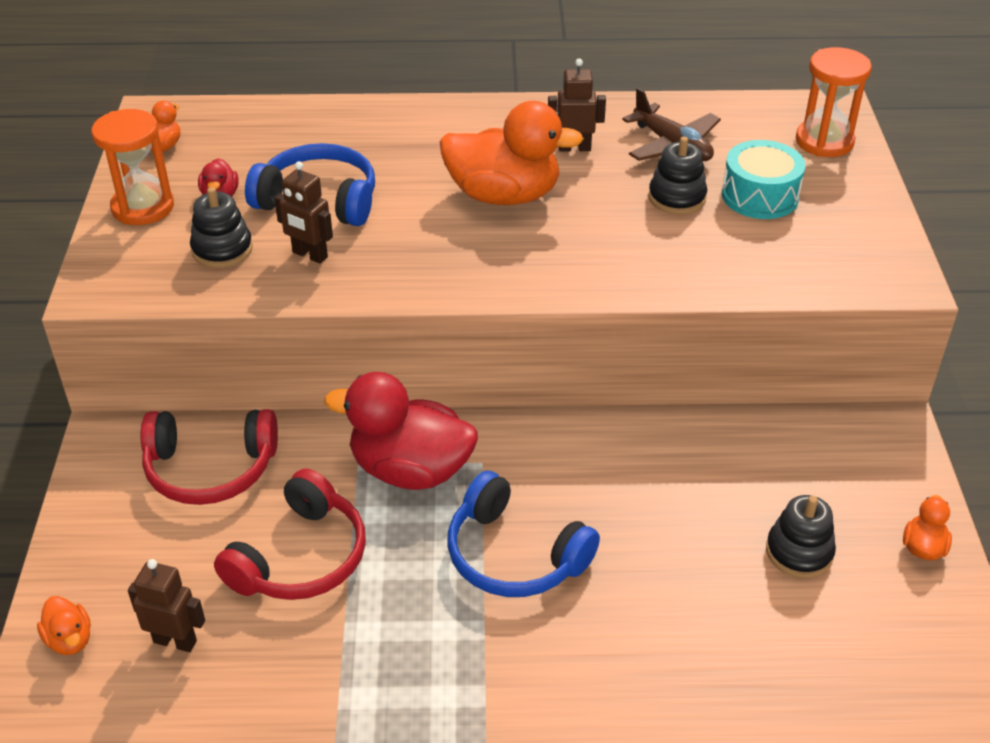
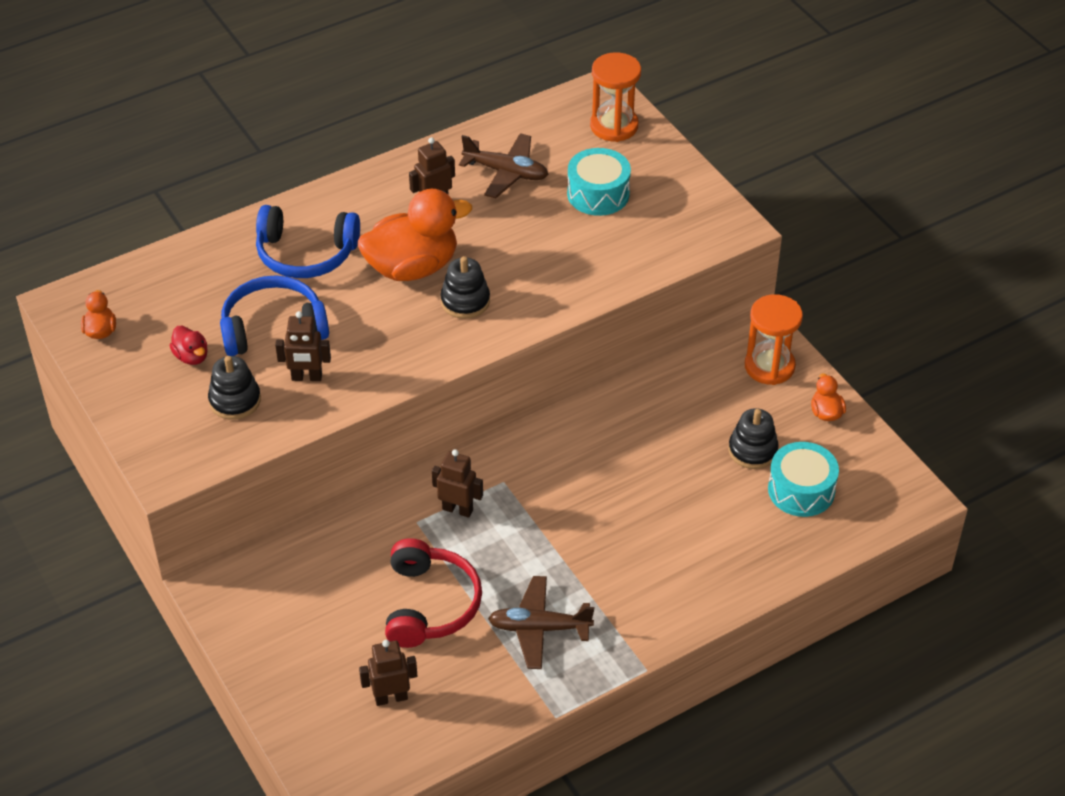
camera: 30 degrees left, 5 degrees up
(70, 639) = (317, 732): orange duck -> none
(143, 207) = (137, 391): orange hourglass -> orange hourglass (769, 366)
(210, 469) = (311, 574): red headphones -> none
(396, 643) = (539, 628): none -> brown plane
(410, 470) = (458, 509): red duck -> brown robot
(514, 555) = (573, 536): blue headphones -> blue headphones (306, 254)
(677, 198) = (540, 219): black stacking toy -> black stacking toy (465, 301)
(833, 626) = (801, 490): none -> turquoise drum

